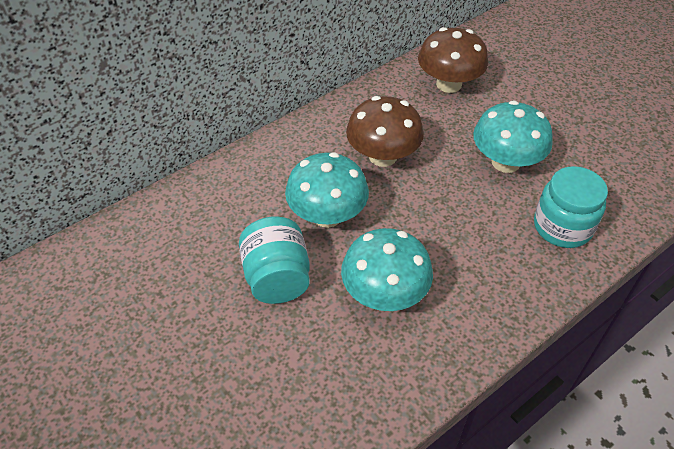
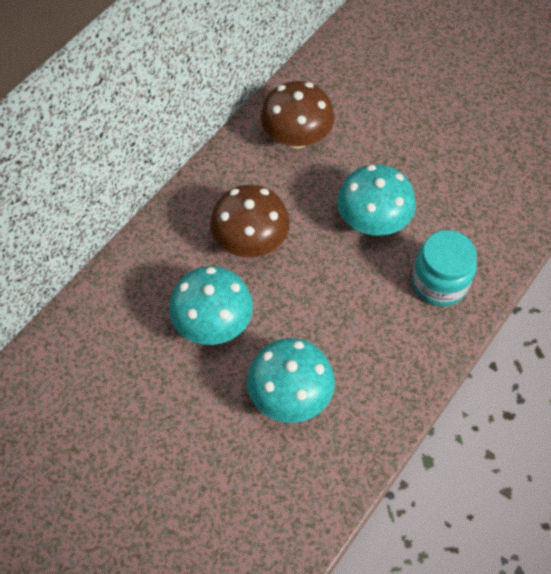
camera: 15 degrees left, 10 degrees up
(277, 278) = (183, 404): turquoise jar -> none

